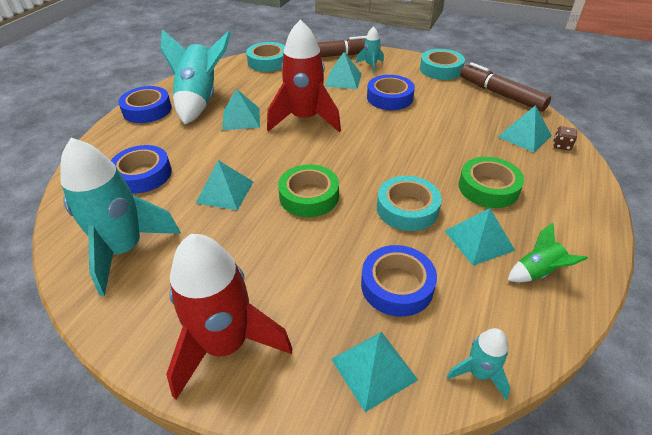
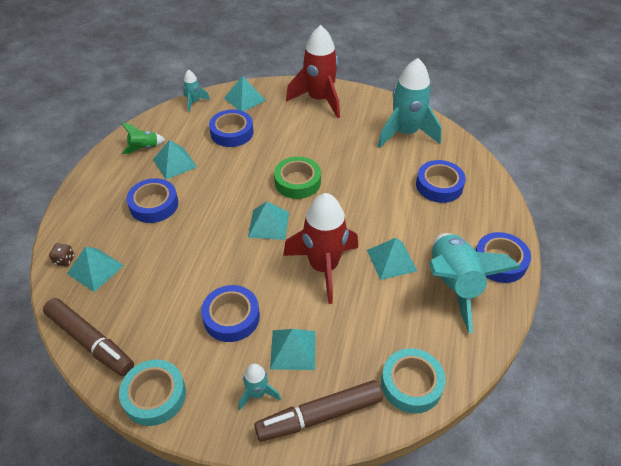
camera: 170 degrees right, 5 degrees up
(225, 192) = (364, 178): turquoise pyramid -> turquoise pyramid (268, 224)
(407, 208) = (222, 180): turquoise tape -> none
(488, 188) = (154, 205): green tape -> blue tape

